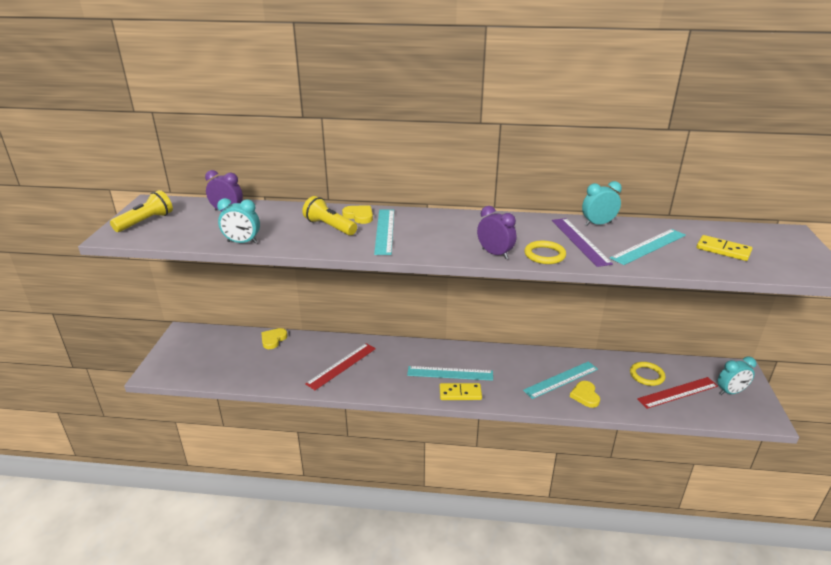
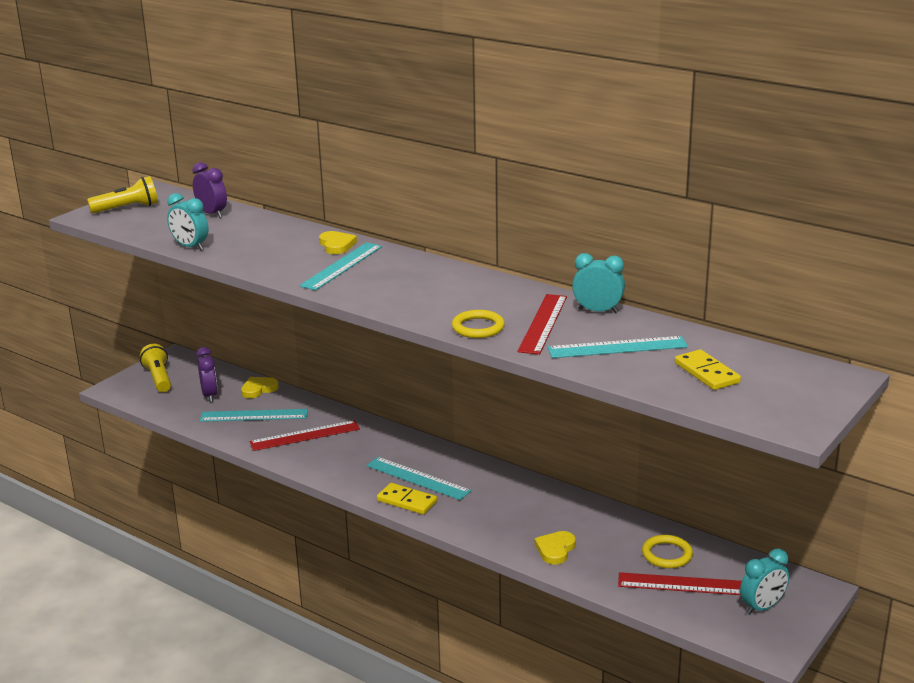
camera: 30 degrees right, 5 degrees down
(329, 227) = (292, 250): yellow flashlight -> yellow flashlight (158, 378)
(495, 254) = (425, 314): purple clock -> purple clock (209, 395)
(561, 379) = (546, 525): turquoise ruler -> turquoise ruler (254, 415)
(580, 241) = (543, 323): purple ruler -> red ruler
(730, 392) = (762, 607): turquoise clock -> turquoise clock turned 45 degrees counterclockwise

